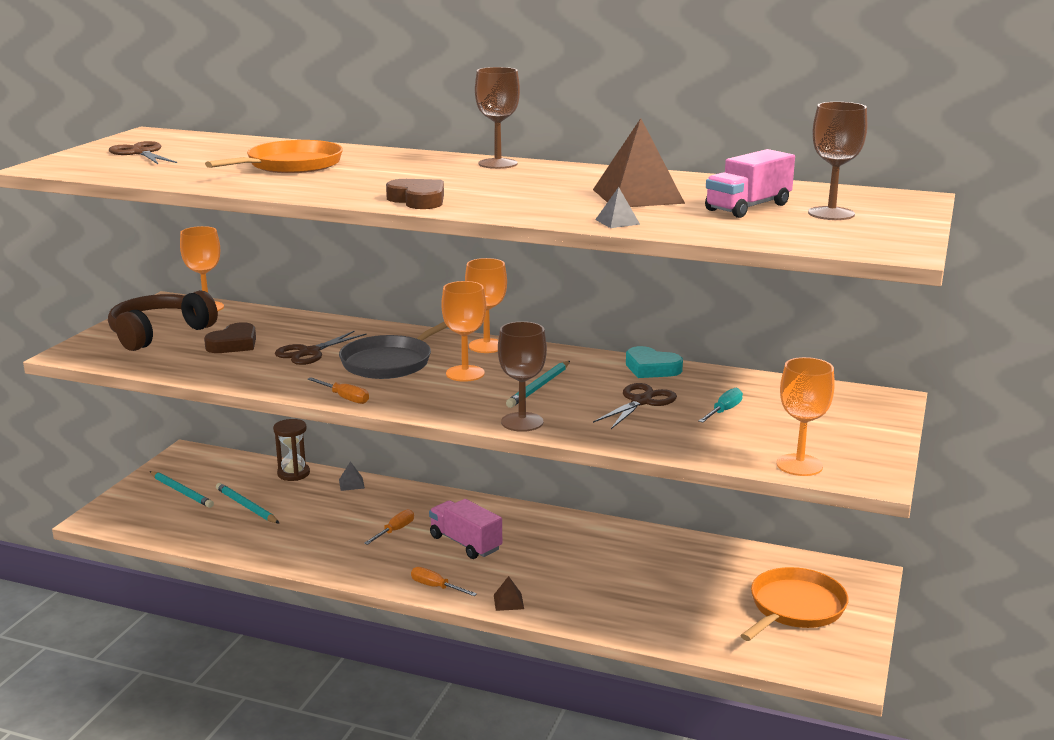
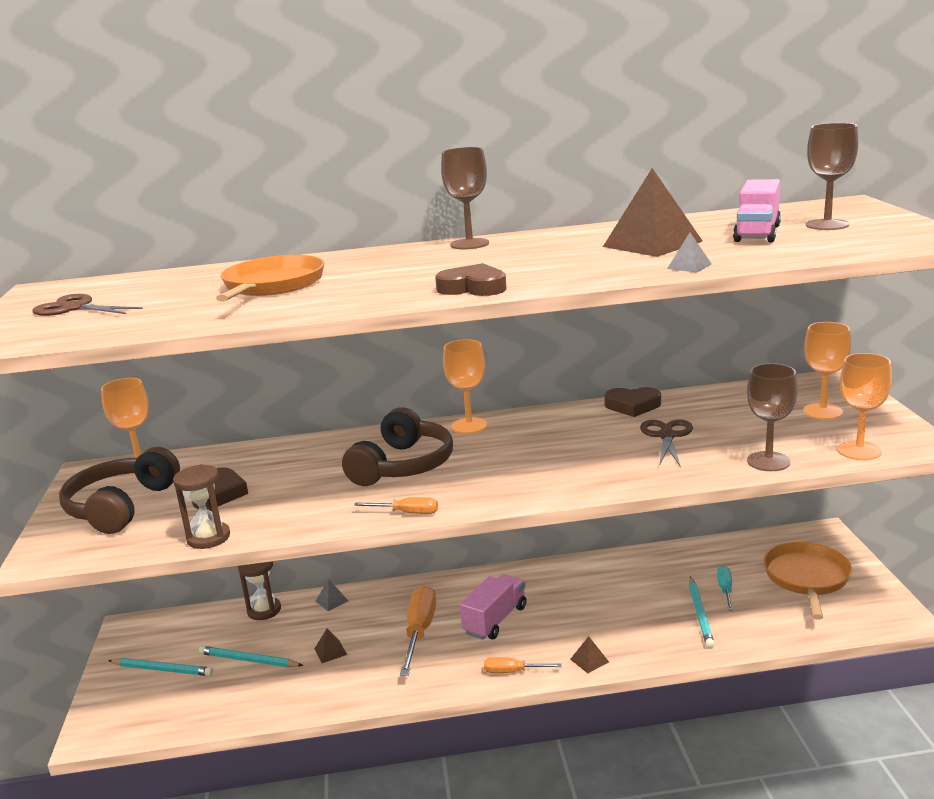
camera: 25 degrees left, 0 degrees up
(188, 373) = (208, 538): none -> brown hourglass
(309, 352) = (310, 479): brown scissors -> none
(312, 521) = (330, 651): none -> brown pyramid
(390, 362) = (402, 466): grey pan -> brown headphones
(395, 531) = (419, 632): orange screwdriver -> orange screwdriver, size x1.83
(465, 373) = (486, 456): orange goblet -> orange goblet (822, 411)
(465, 543) = (495, 620): pink truck -> pink truck turned 105 degrees clockwise
(522, 422) = (598, 484): brown goblet -> brown goblet (768, 461)
(539, 387) = (566, 448): turquoise pencil -> turquoise pencil (700, 614)
(651, 368) = (632, 406): turquoise heart -> brown heart
(724, 411) = (739, 424): turquoise screwdriver -> turquoise screwdriver (725, 590)

